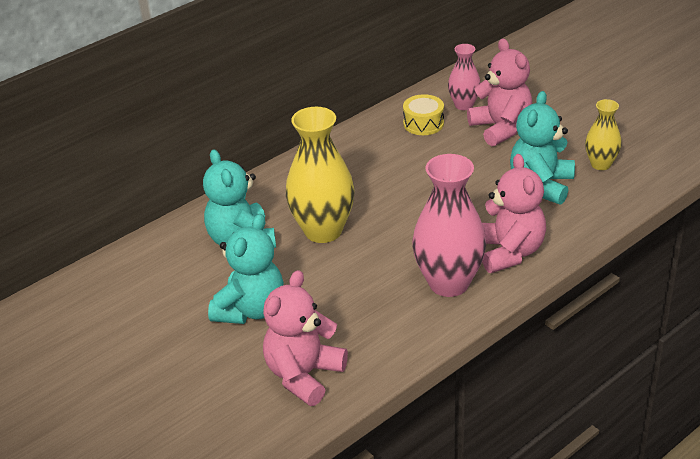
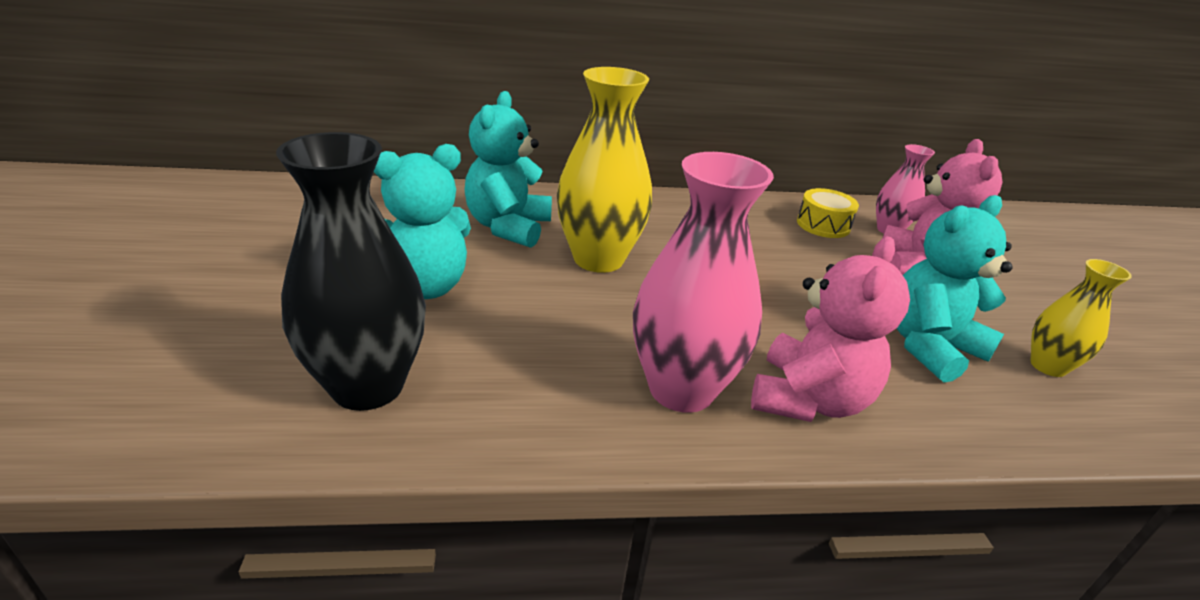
camera: 30 degrees right, 5 degrees down
(304, 375) = (368, 386): pink teddy bear -> black vase

